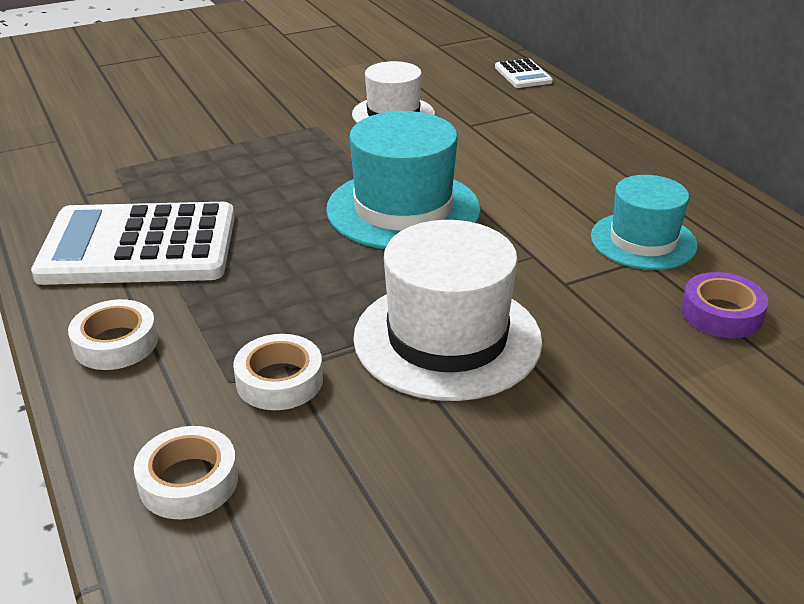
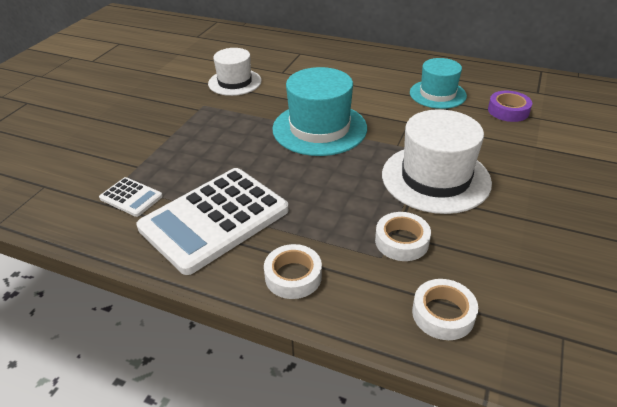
camera: 40 degrees left, 5 degrees up
(523, 74) = (266, 36): white calculator -> white calculator (131, 197)

